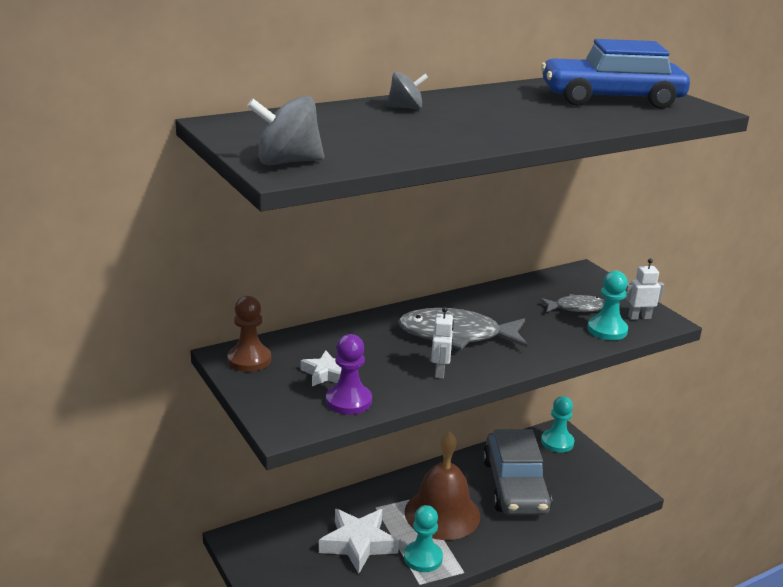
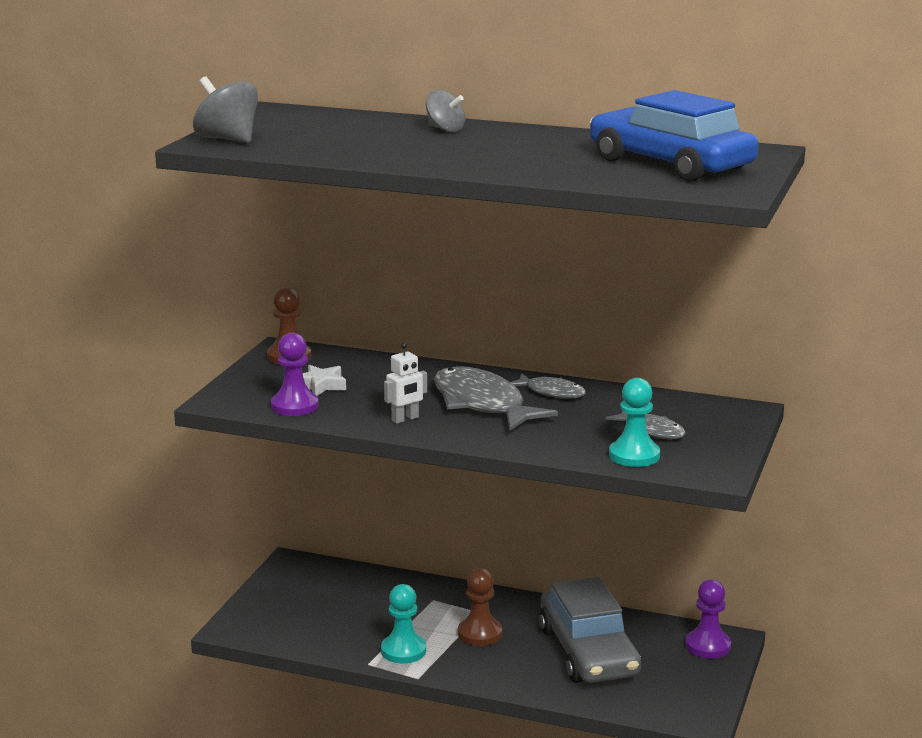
camera: 50 degrees right, 5 degrees down
(358, 544) = (371, 614): white star -> none
(442, 513) = (480, 634): brown bell -> brown pawn
(472, 306) = (551, 392): none -> grey fish
(514, 486) = (588, 652): grey car -> grey car turned 60 degrees counterclockwise
(557, 442) = (707, 646): turquoise pawn -> purple pawn
(639, 317) = (697, 461): white robot -> none

